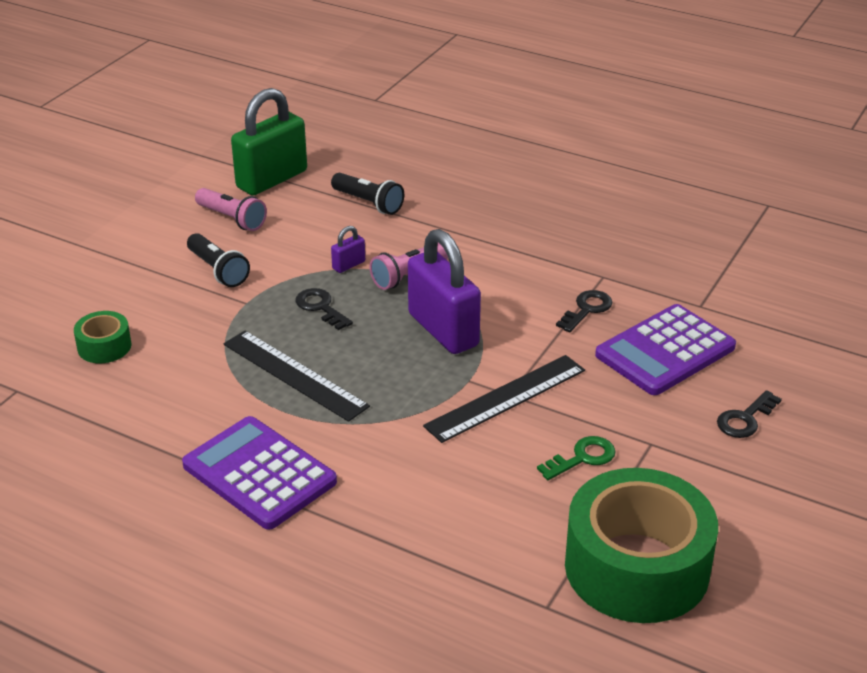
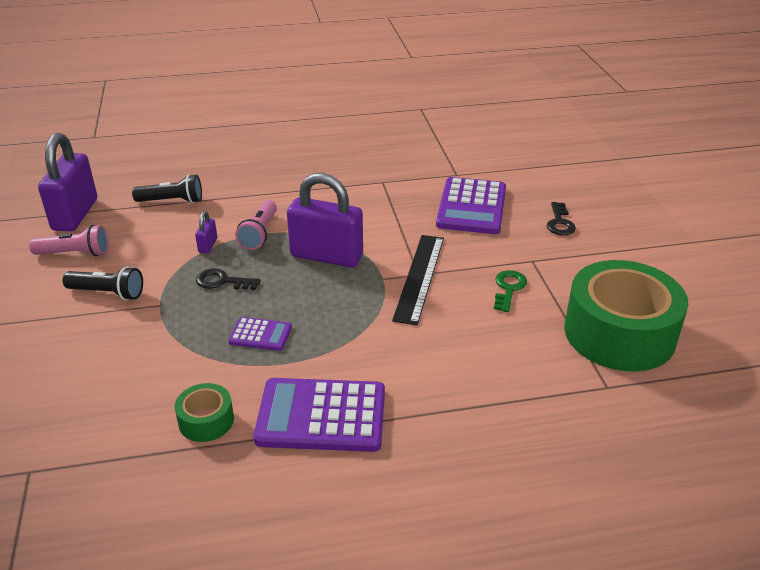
camera: 40 degrees left, 0 degrees up
(104, 346) = (74, 394): green tape -> green tape (206, 421)
(272, 179) = (75, 215): green padlock -> purple padlock
(294, 375) = (260, 335): black ruler -> purple calculator
(587, 309) = (398, 204): black key -> none

